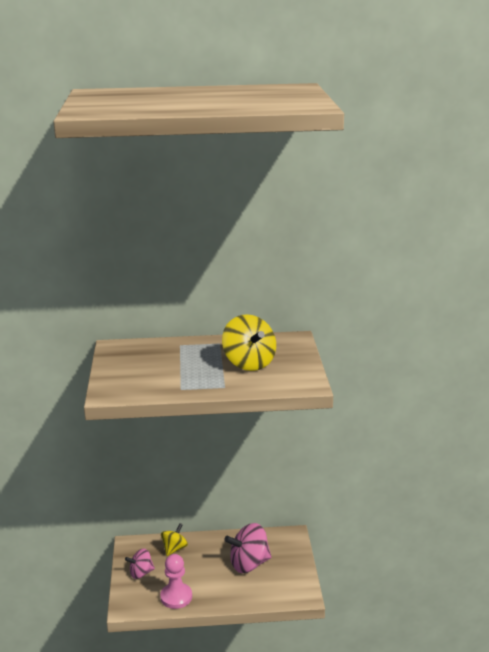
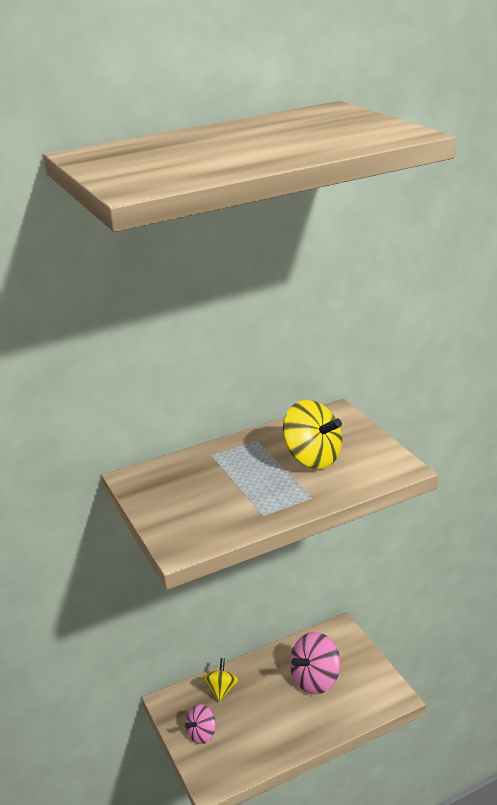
camera: 20 degrees left, 5 degrees up
(176, 597) = (260, 749): pink pawn -> none

